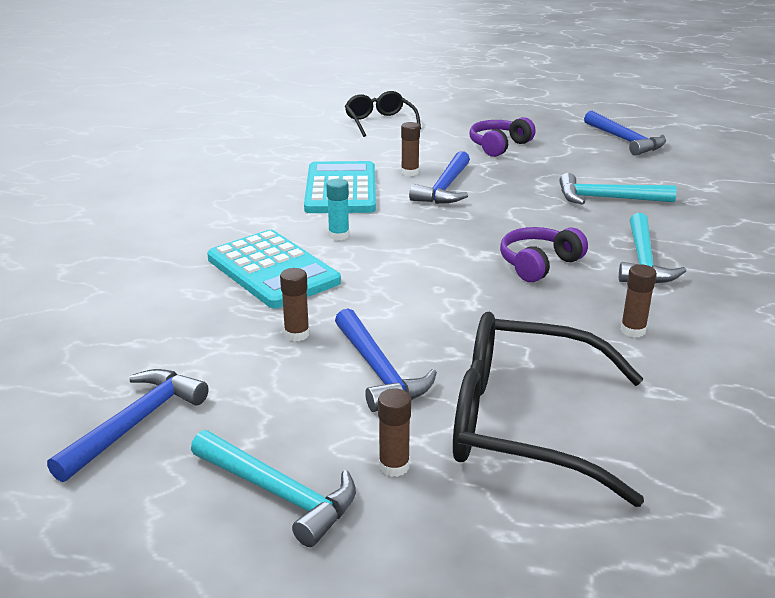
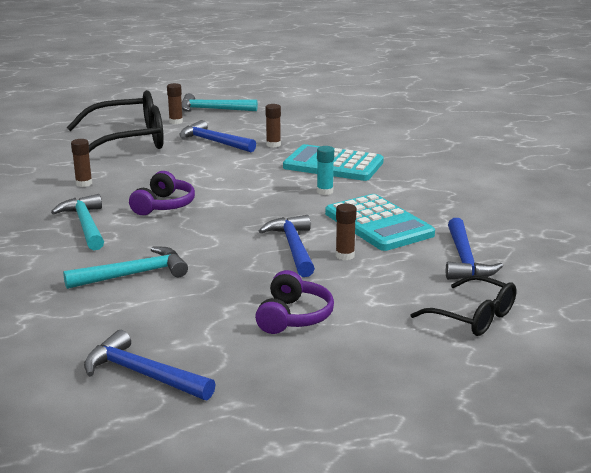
camera: 150 degrees right, 5 degrees down
(135, 424) = (296, 111): blue hammer -> blue hammer (464, 259)

